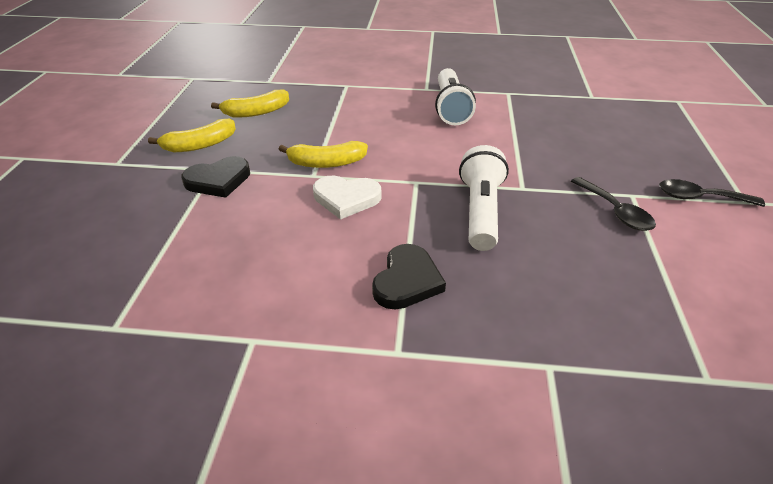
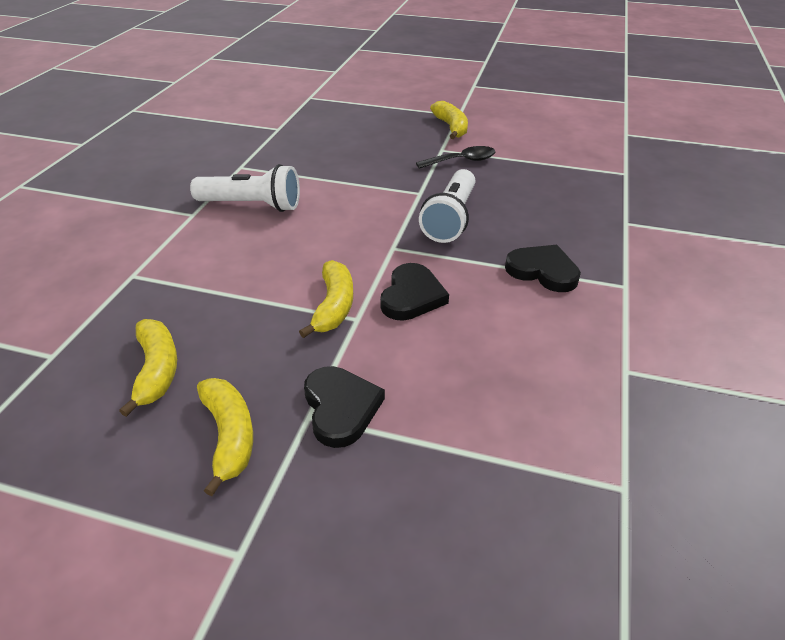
camera: 80 degrees left, 0 degrees up
(346, 198) = (412, 296): white heart -> black heart
(480, 211) = (450, 219): white flashlight -> white flashlight turned 90 degrees counterclockwise
(699, 198) = (451, 127): black spoon -> yellow banana

